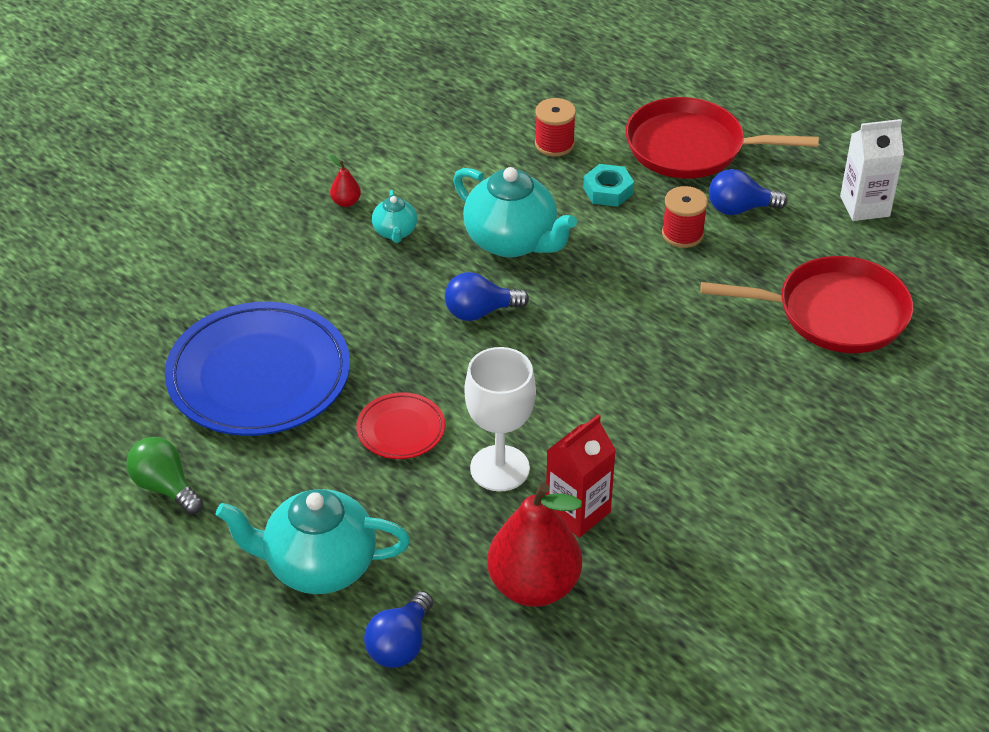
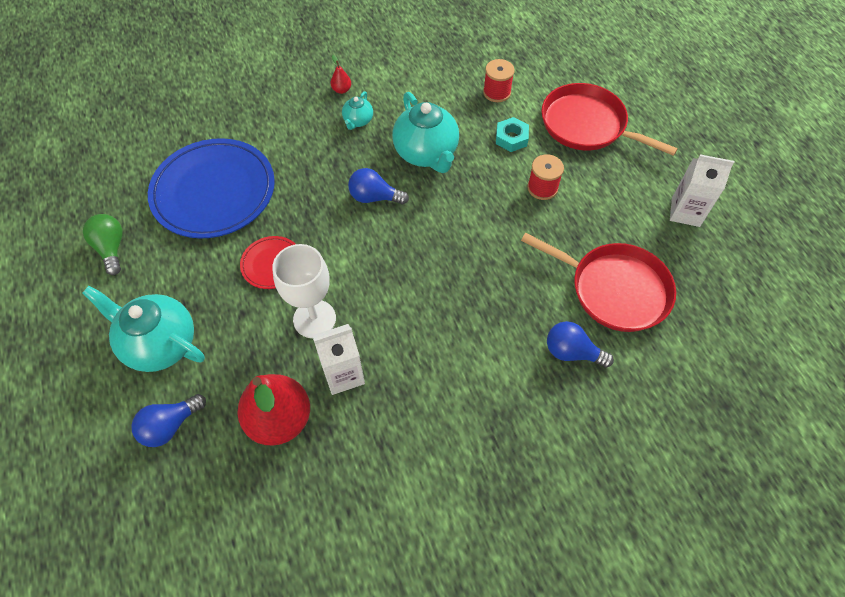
camera: 25 degrees right, 15 degrees up
(578, 512) = (343, 374): red carton -> white carton
(740, 209) = (593, 183): blue light bulb -> blue light bulb (572, 352)

